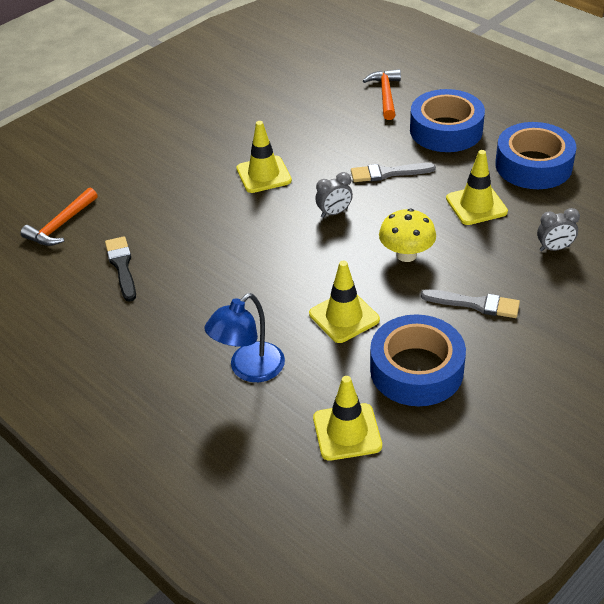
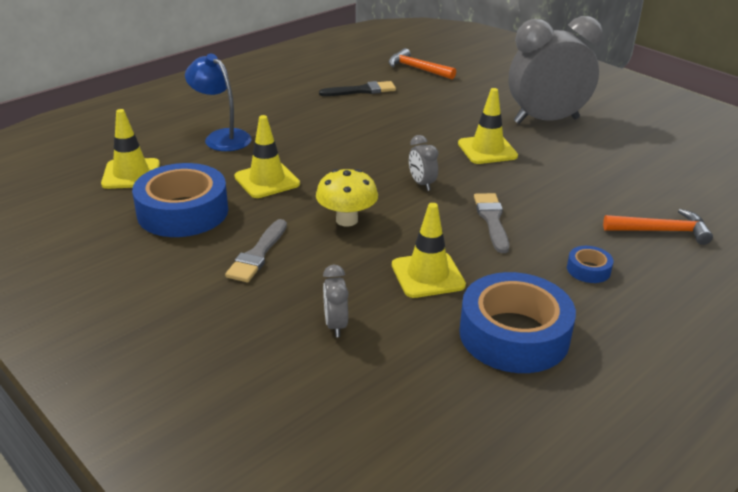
camera: 90 degrees right, 10 degrees down
(199, 139) = (546, 120): none -> grey clock
(446, 130) = (588, 270): blue tape -> blue tape, size x0.44

